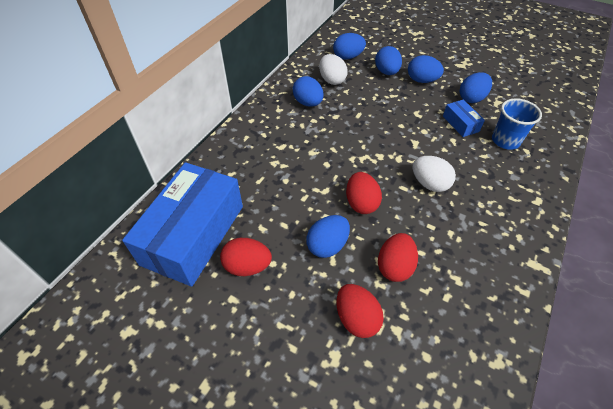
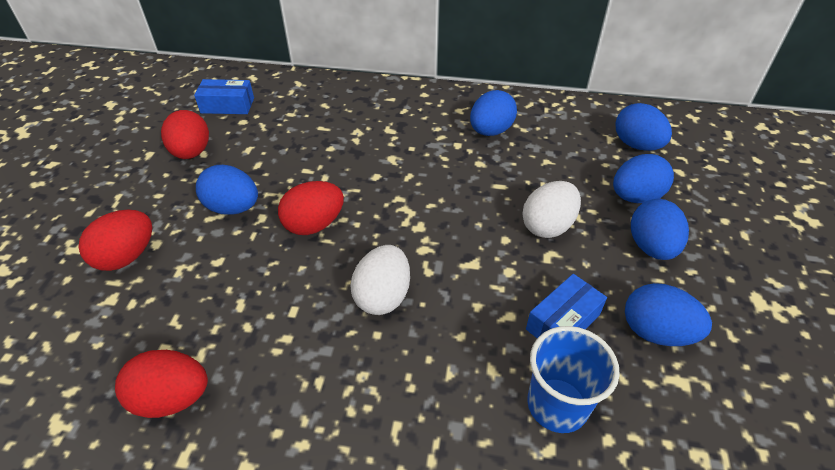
camera: 70 degrees right, 5 degrees down
(193, 234) = (227, 105): blue box -> blue box, size x0.42
(332, 80) = (561, 141): white egg -> white egg (548, 226)
(394, 266) = (210, 280): red egg -> red egg (172, 398)

